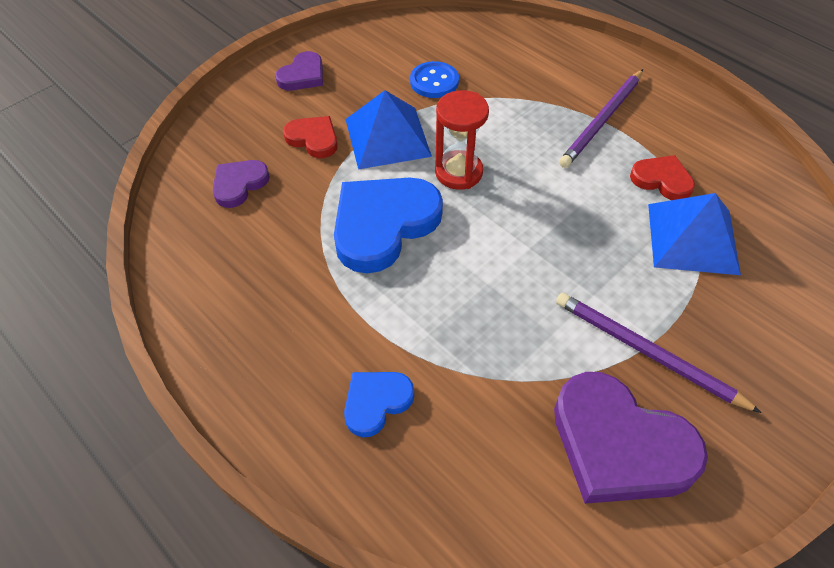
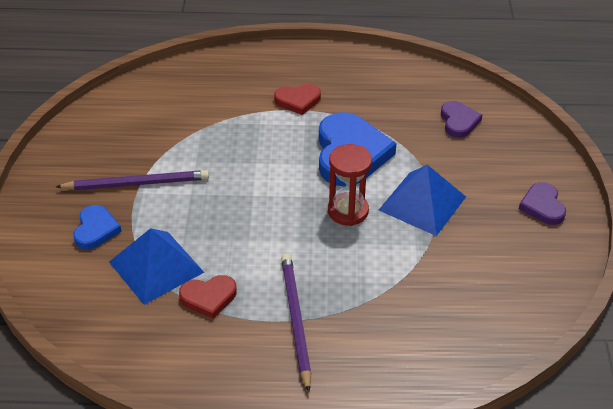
camera: 135 degrees right, 10 degrees down
(313, 139) = (463, 171): red heart -> red heart (298, 100)
(376, 402) = (251, 86): blue heart -> blue heart (96, 229)
(434, 81) = (453, 266): blue button -> none
(619, 445) = (120, 138): purple heart -> none

